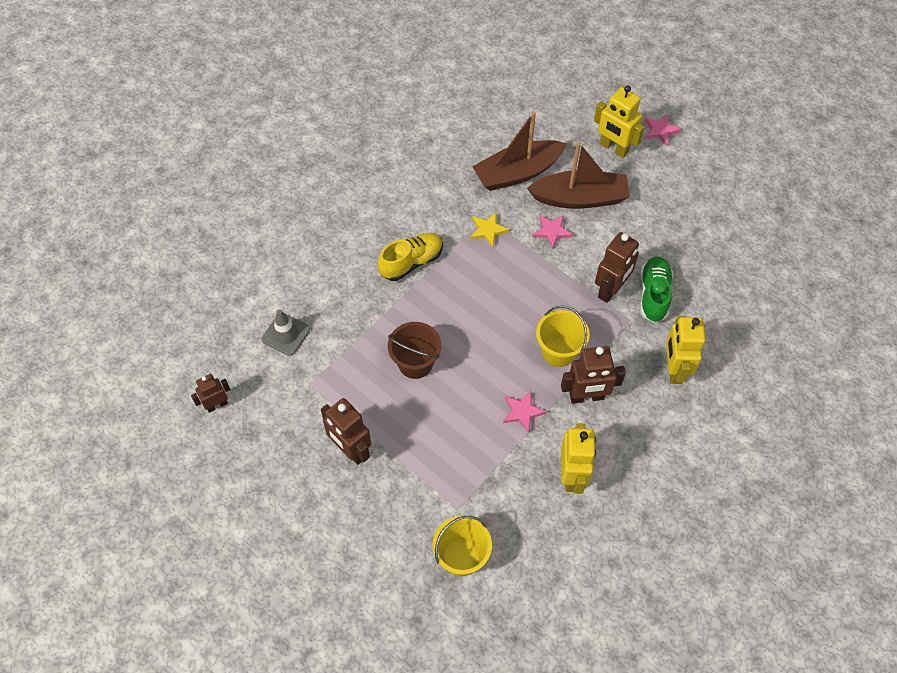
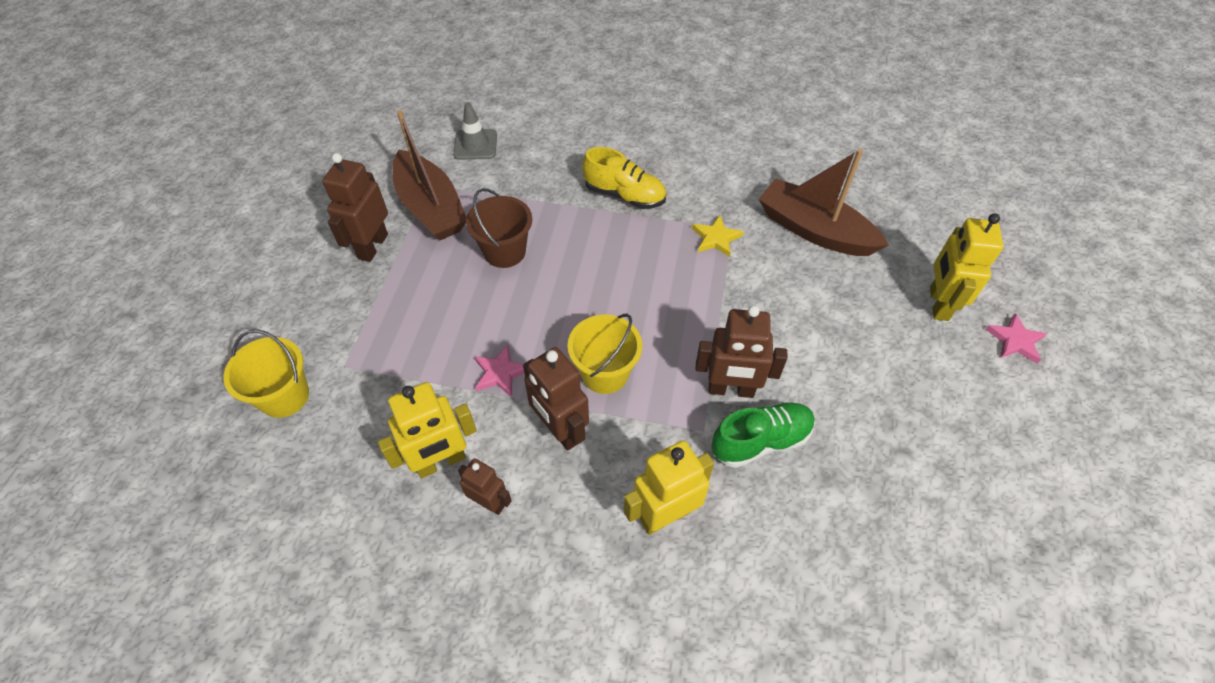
camera: 60 degrees right, 5 degrees down
(217, 405) = (372, 135): brown robot -> brown robot (489, 503)
(552, 231) = (764, 295): pink star -> none
(579, 198) = (834, 301): brown boat -> brown boat (430, 207)

